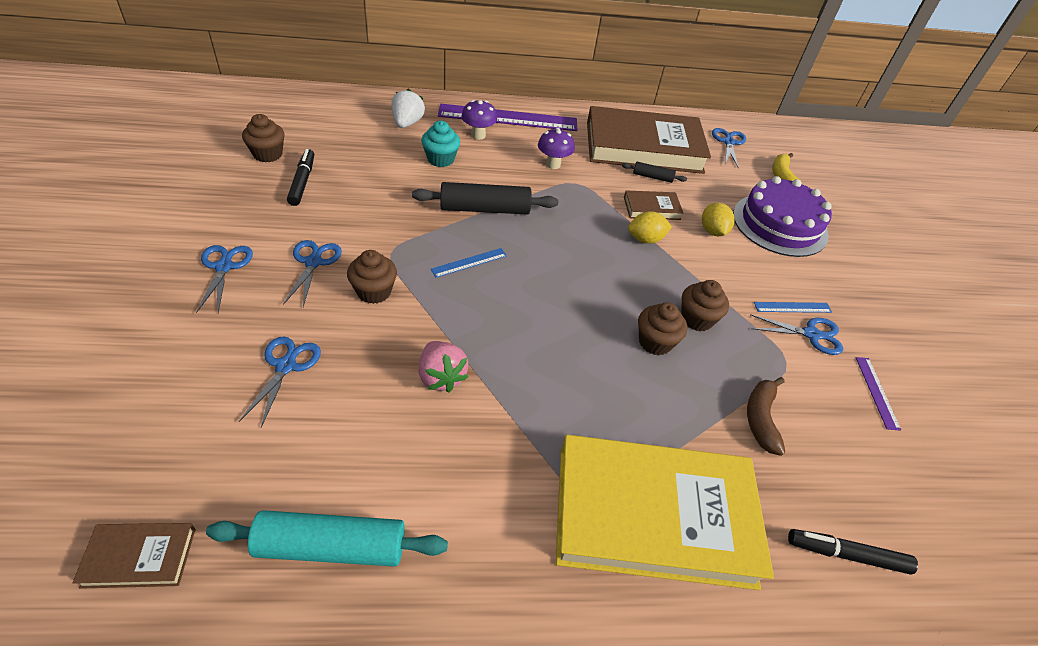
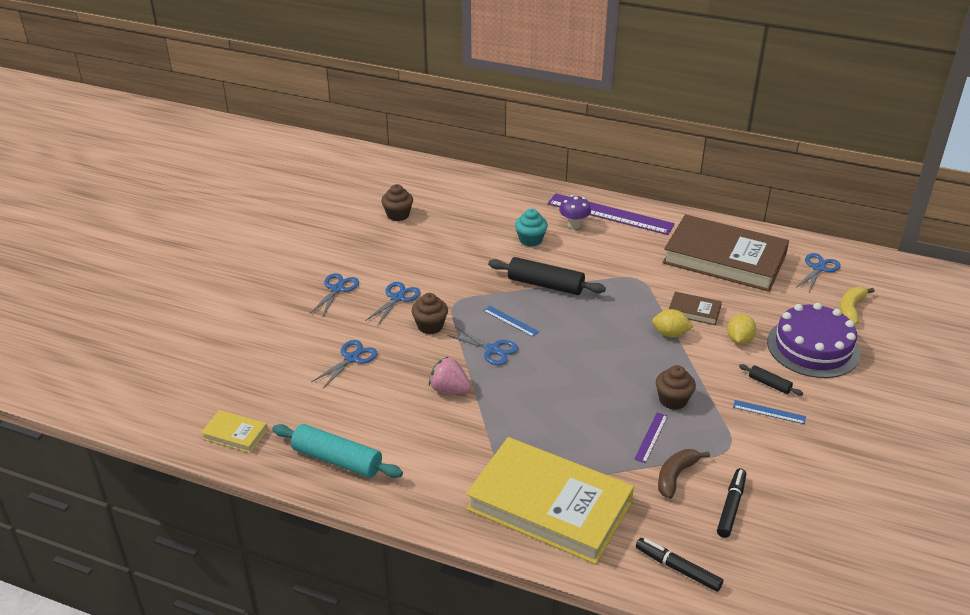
camera: 30 degrees right, 10 degrees down
(139, 557) = (235, 434): brown book -> yellow book
(302, 182) = (414, 240): black marker -> black marker (731, 507)
(407, 123) = (518, 206): white strawberry -> none
(441, 377) = (449, 389): pink strawberry -> pink strawberry turned 120 degrees clockwise
(469, 262) = (510, 321): blue ruler -> blue ruler turned 45 degrees clockwise
(553, 164) = (626, 260): purple mushroom -> none
(652, 177) = (714, 286): black rolling pin -> black rolling pin (769, 384)
(655, 342) = (625, 407): brown cupcake -> none
(811, 334) = (770, 435): blue scissors -> blue scissors (492, 350)
(877, 392) = (796, 487): purple ruler -> purple ruler (651, 437)

